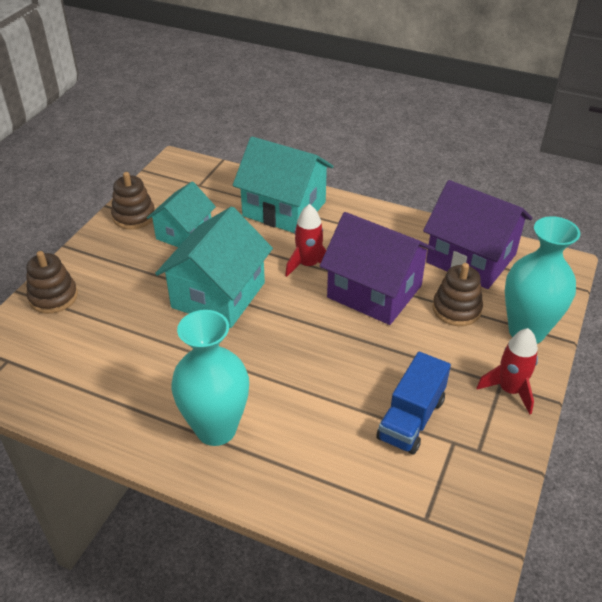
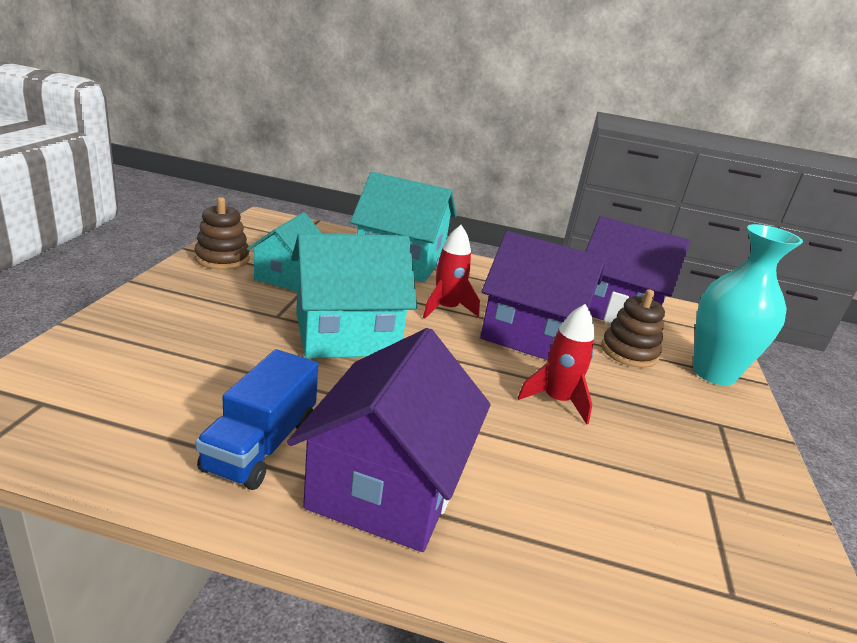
camera: 15 degrees left, 15 degrees down
(53, 297) = (117, 331): brown stacking toy -> none
(216, 429) = (387, 485): turquoise vase -> purple house
(218, 295) = (347, 333): turquoise house -> turquoise house turned 60 degrees clockwise
(411, 419) = (642, 465): blue truck -> blue truck (261, 445)
(509, 390) = (734, 430): red rocket -> red rocket (556, 400)

